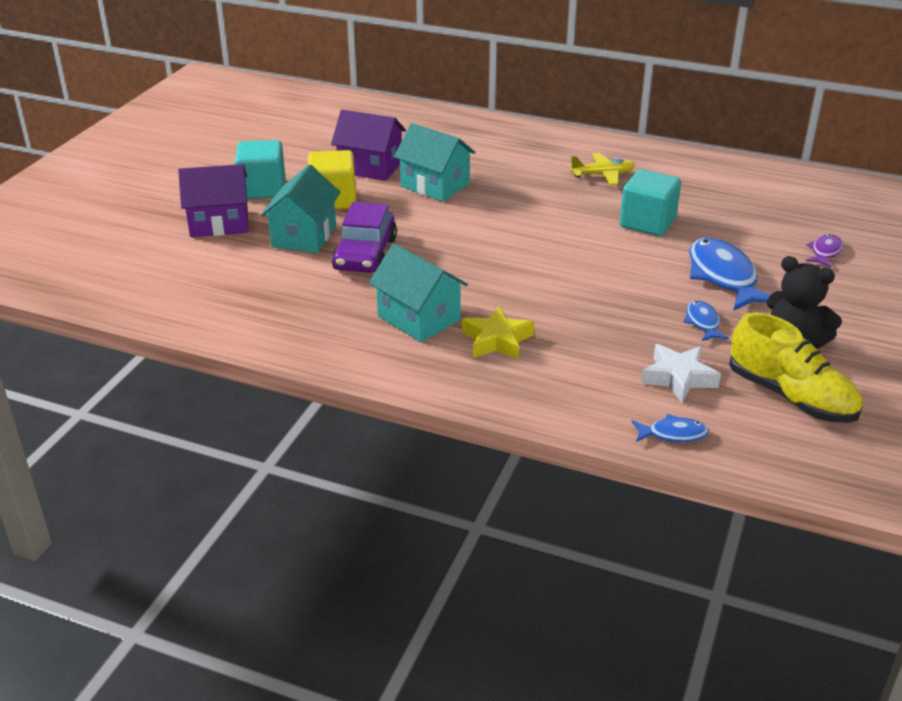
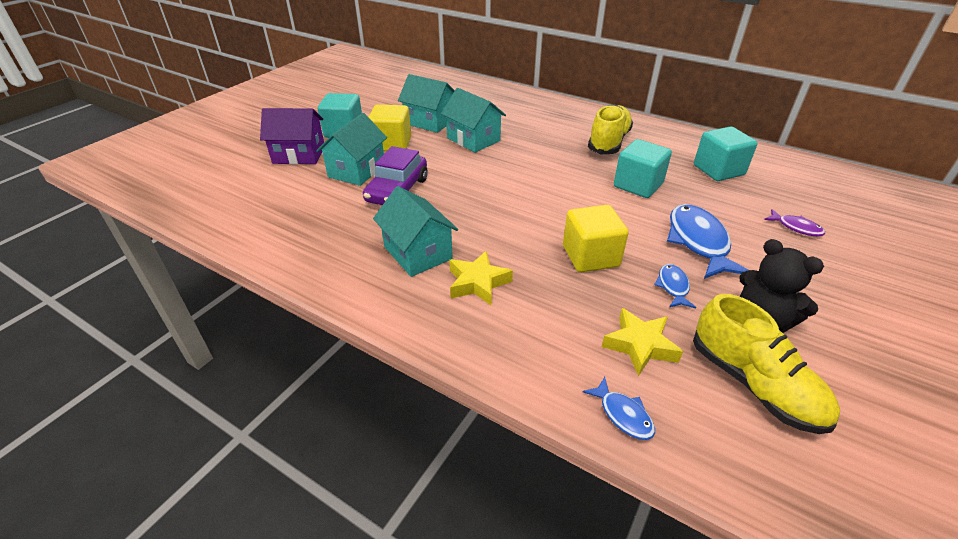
camera: 10 degrees right, 5 degrees up
(370, 167) = (430, 122): purple house -> turquoise house
(602, 175) = (608, 142): yellow plane -> yellow shoe
(611, 303) = (590, 256): none -> yellow cube
(673, 434) = (623, 415): blue fish -> blue fish turned 45 degrees clockwise
(678, 378) = (640, 345): white star -> yellow star
(736, 197) = (718, 170): none -> turquoise cube
(825, 252) = (796, 227): purple fish -> purple fish turned 90 degrees clockwise

